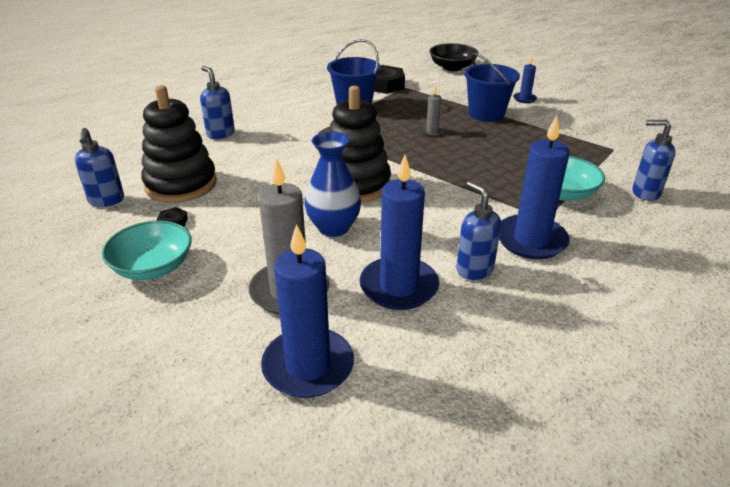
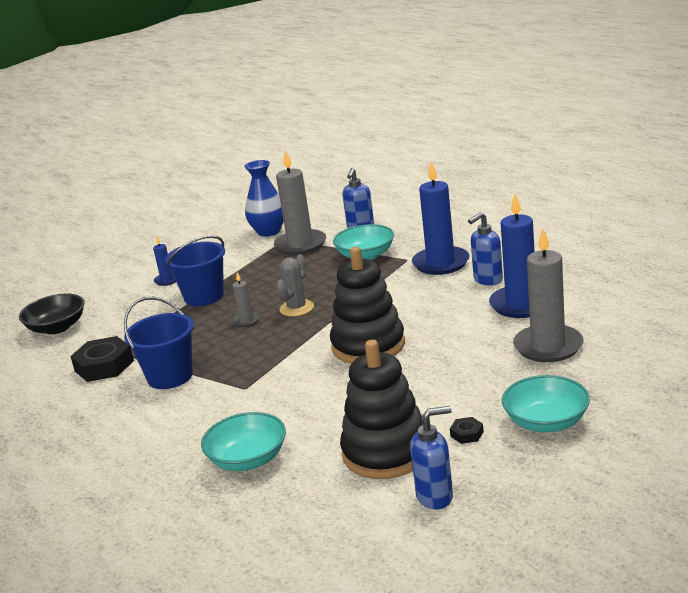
camera: 90 degrees left, 10 degrees down
(220, 134) = (248, 459): blue soap dispenser -> turquoise bowl
(308, 366) = (625, 324): blue candle -> none
(333, 227) = (448, 344): blue vase -> blue vase (269, 232)
(446, 153) = (296, 308): none -> grey cactus
(596, 157) = (300, 245): none -> grey candle

